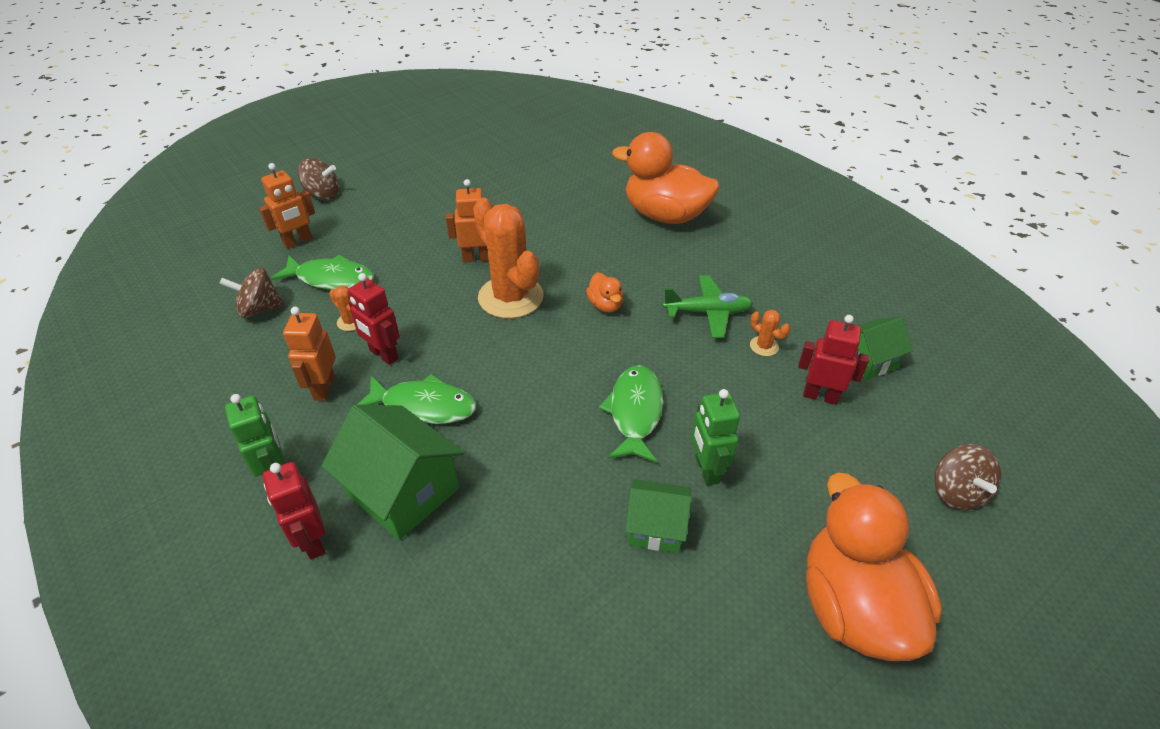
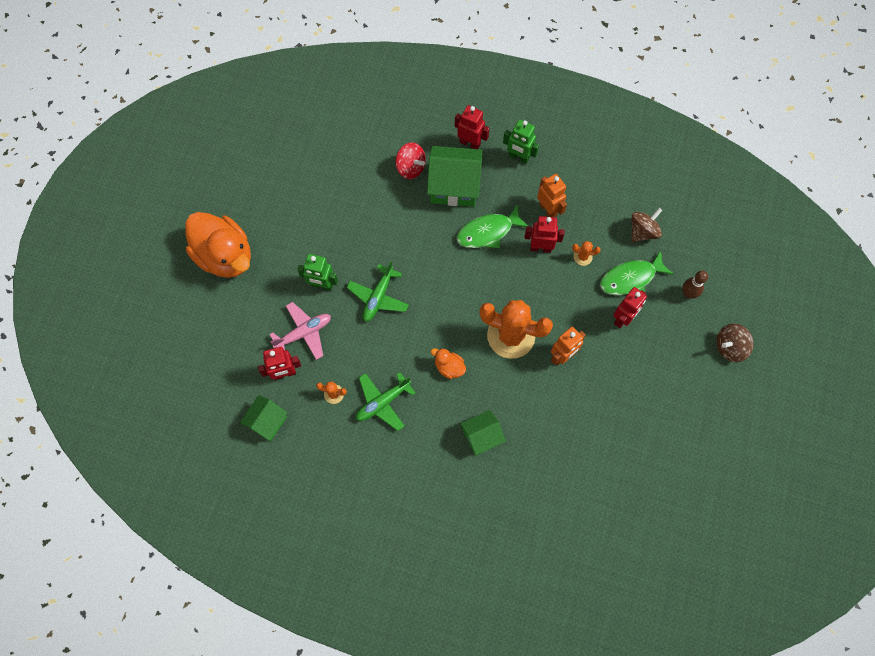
camera: 145 degrees right, 25 degrees up
(298, 242) = (688, 294): orange robot -> brown bowling pin
(383, 255) = (623, 318): none -> red robot
(437, 561) = (411, 168): none -> red spinning top
(635, 412) = (378, 297): green fish -> green plane
(655, 527) = (328, 240): green house -> green house (481, 436)
(665, 215) = (472, 492): orange duck -> none
(706, 470) = (322, 285): green robot -> green robot turned 150 degrees clockwise
(768, 426) = (304, 333): none -> pink plane
(956, 492) = (193, 349): brown spinning top -> none

